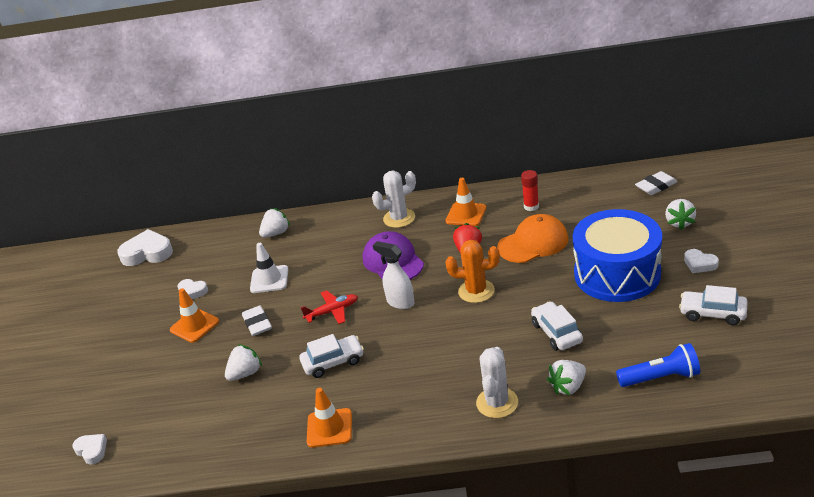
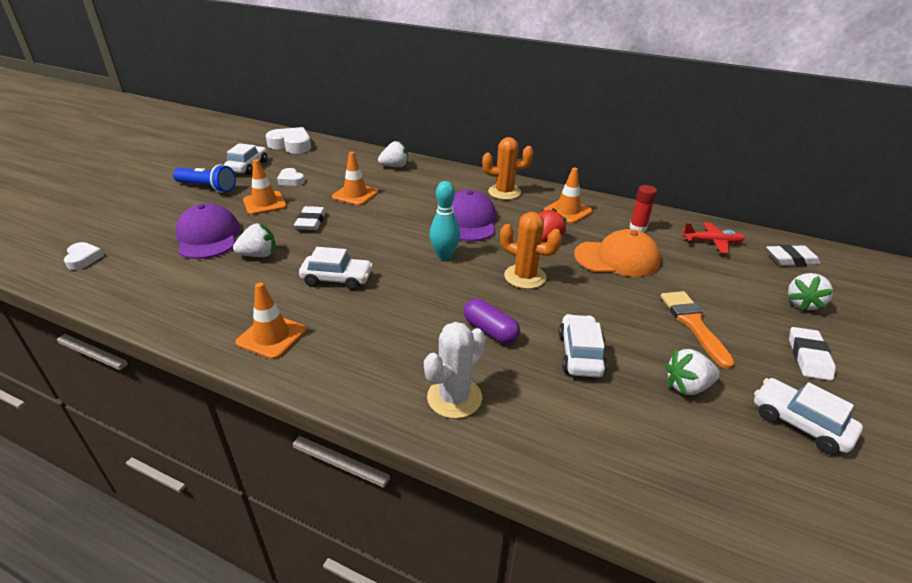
camera: 20 degrees right, 0 degrees up
(131, 296) = (248, 166): none -> white car
(180, 379) = (208, 237): none -> purple cap
(269, 279) = (355, 195): white traffic cone -> orange traffic cone
(332, 311) = (379, 238): red plane -> red plane (712, 242)
(399, 218) = (504, 192): white cactus -> orange cactus
(400, 302) = (444, 256): white spray bottle -> turquoise bowling pin
(484, 346) = (490, 331): none -> purple capsule
(568, 387) = (550, 421): white strawberry -> white strawberry (687, 386)
(617, 274) = (693, 324): blue drum -> orange brush
(660, 377) = (679, 471): blue flashlight -> blue flashlight (208, 187)
(699, 264) = (808, 357): white heart -> white eraser

